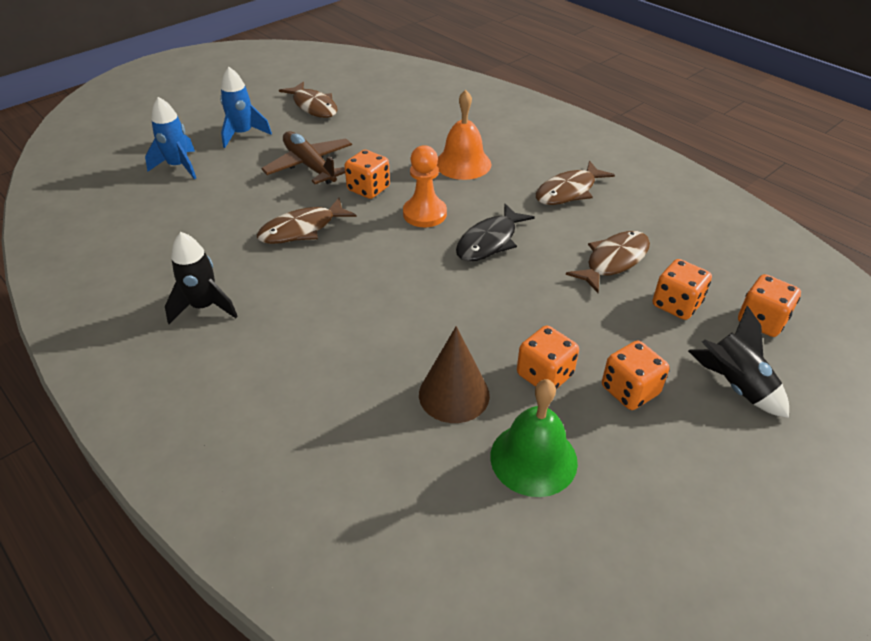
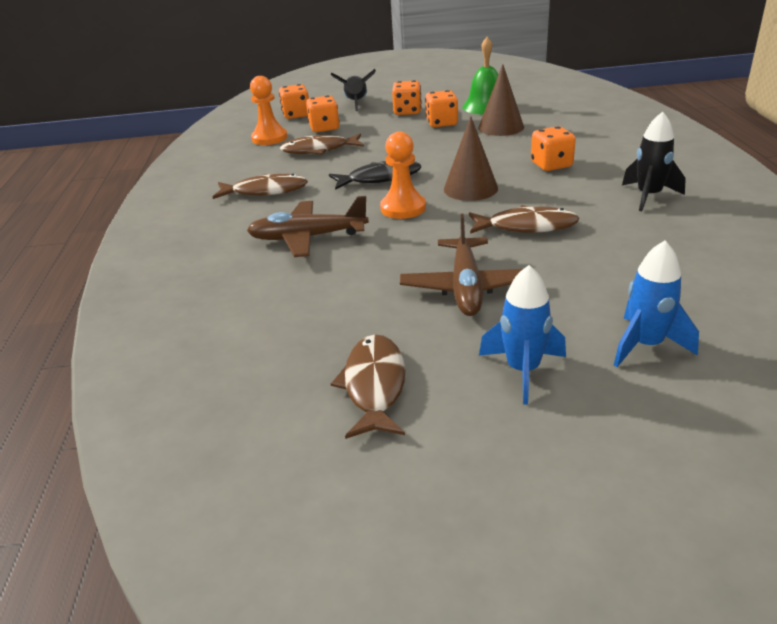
camera: 140 degrees left, 10 degrees down
(368, 189) = (428, 242): orange dice -> orange dice (551, 165)
(388, 258) = (470, 188): none -> brown cone
(463, 163) = (307, 238): orange bell -> brown plane
(702, 261) = (269, 138): none -> orange pawn

